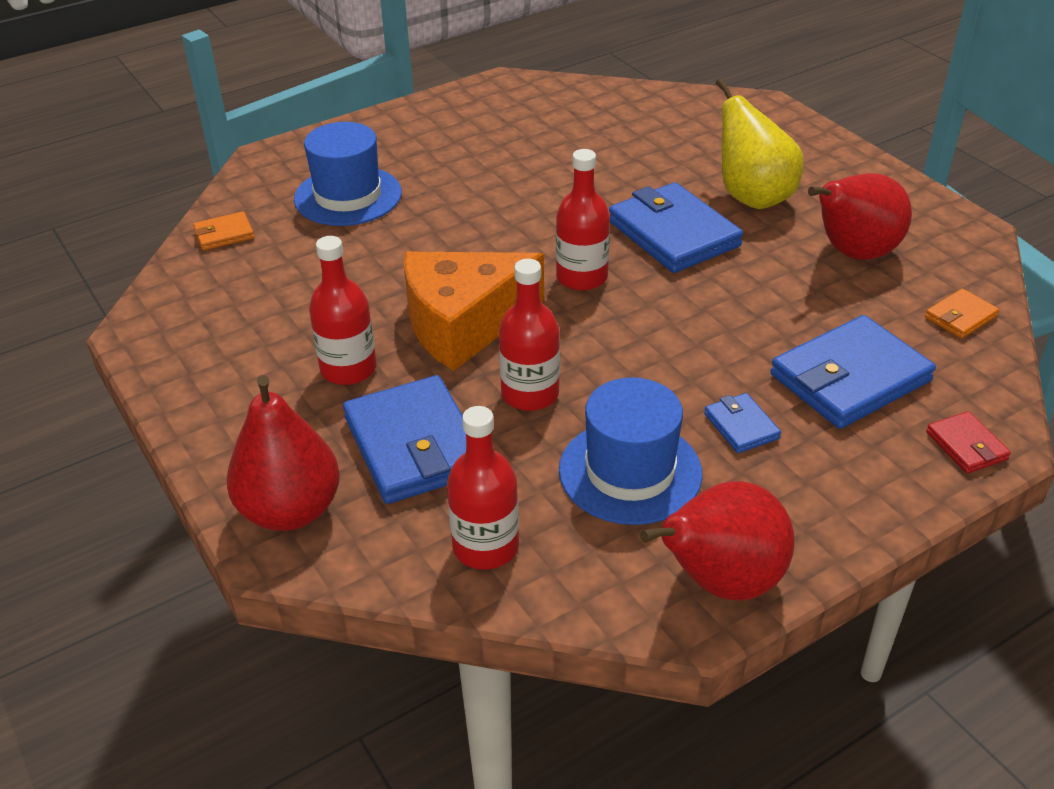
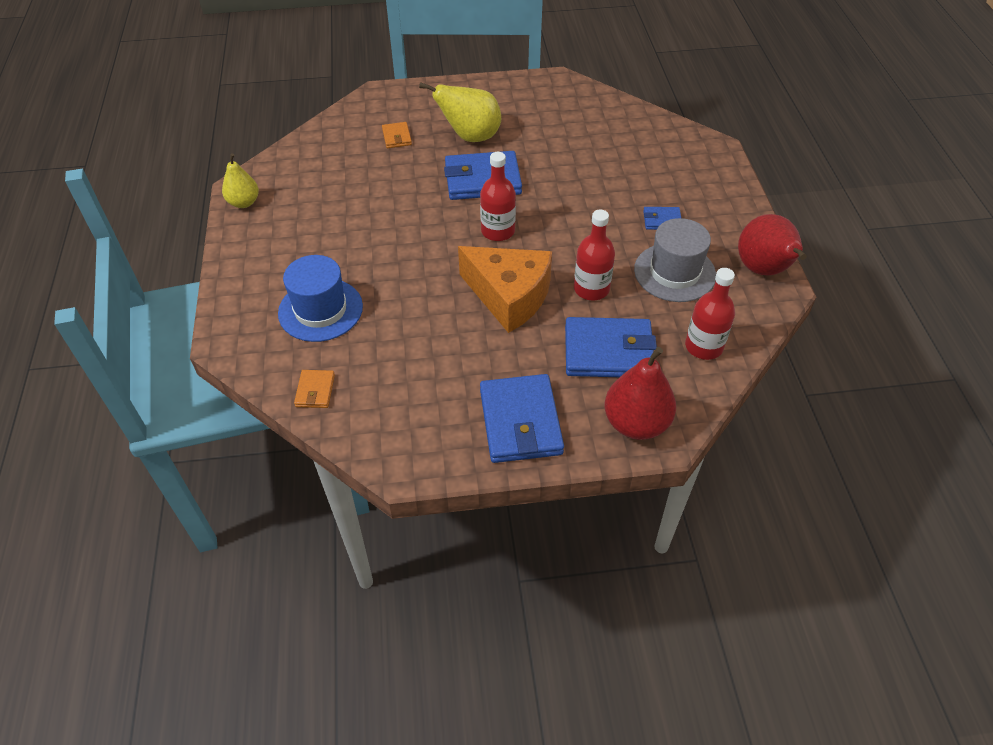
camera: 65 degrees left, 10 degrees up
(348, 369) = (519, 362): red bottle -> none
(464, 324) = (509, 296): orange cheese -> orange cheese turned 60 degrees counterclockwise
(481, 93) = (244, 202): none -> yellow pear
(630, 471) = (674, 272): blue hat -> grey hat
(850, 378) = (647, 170): blue wallet -> blue wallet (520, 422)
(853, 254) = (549, 125): red pear -> none
(960, 317) = (623, 115): orange wallet -> orange wallet (397, 137)
(966, 446) = (713, 156): red wallet -> none

